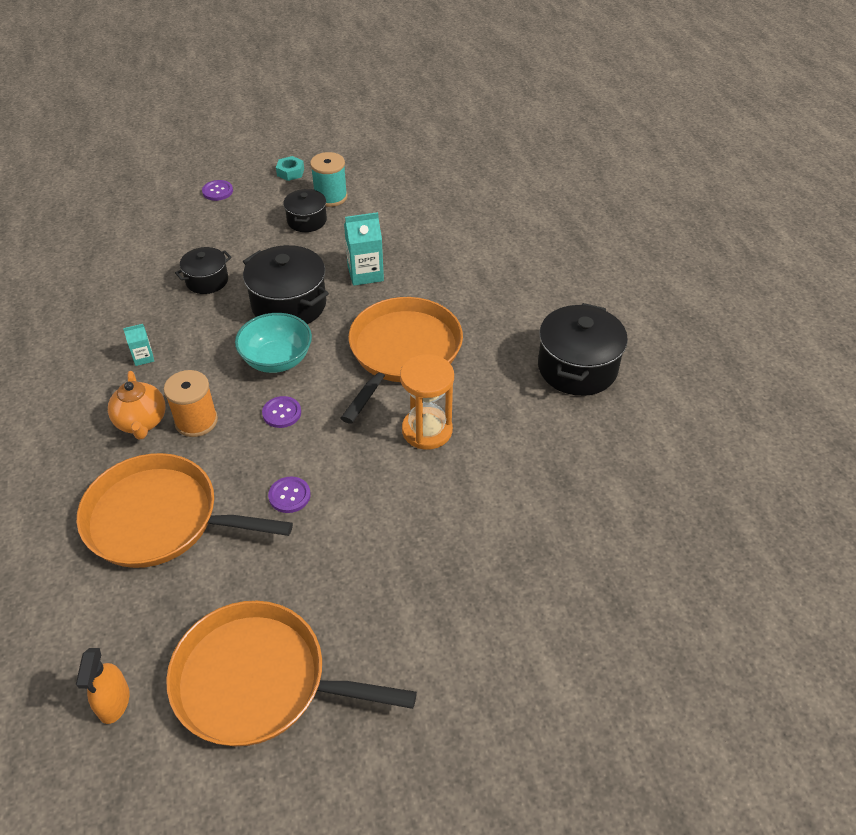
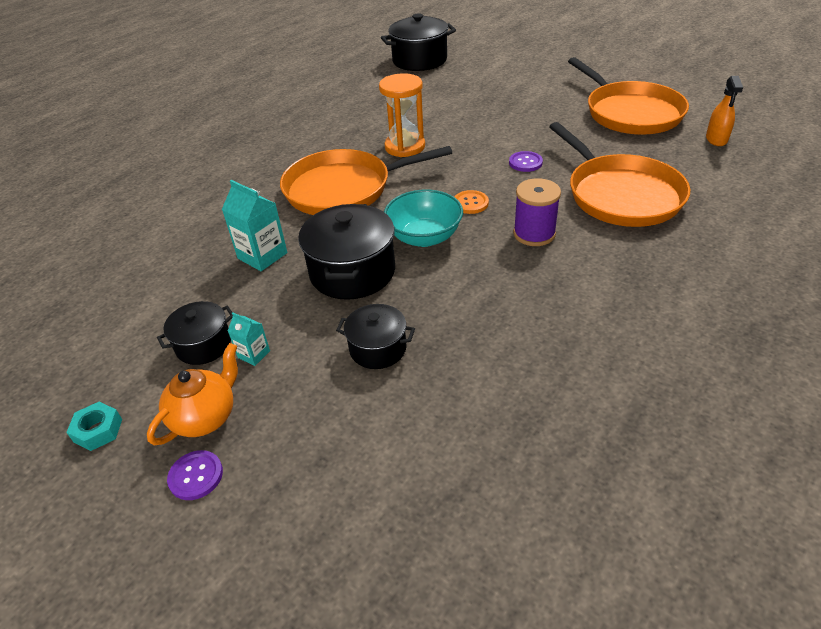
camera: 125 degrees left, 5 degrees down
(114, 702) = (716, 139): orange spray bottle -> orange spray bottle turned 135 degrees clockwise
(141, 422) = (576, 258): orange teapot -> orange teapot (205, 417)
(143, 357) = (522, 310): turquoise carton -> turquoise carton (254, 354)
(196, 421) = (534, 234): orange spool -> purple spool
(282, 413) = (470, 203): purple button -> orange button
(330, 197) = (139, 356): turquoise spool -> none
(577, 368) = (281, 126): black pot -> black pot (419, 60)

